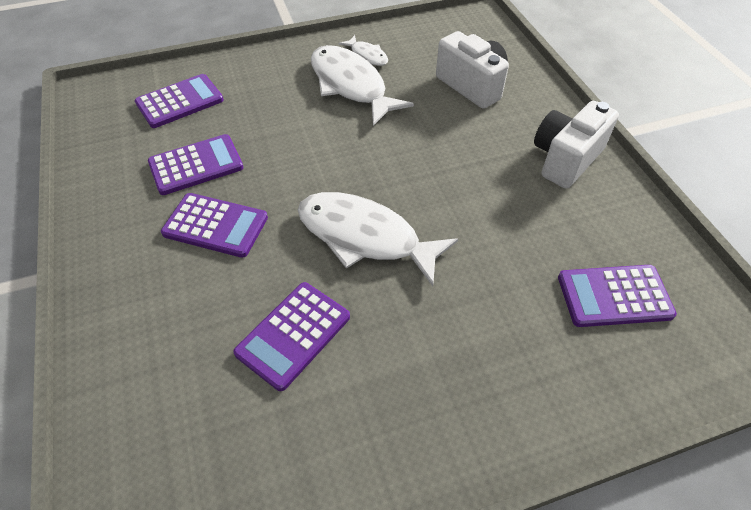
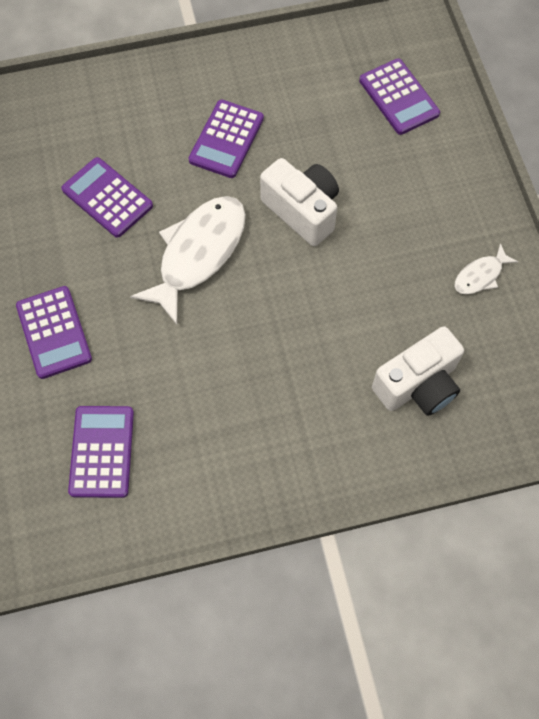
camera: 95 degrees right, 15 degrees up
(196, 165) = (303, 119): purple calculator -> purple calculator (54, 332)
(351, 86) = (421, 254): white fish -> none
(565, 159) = (283, 459): white camera -> white camera (302, 211)

